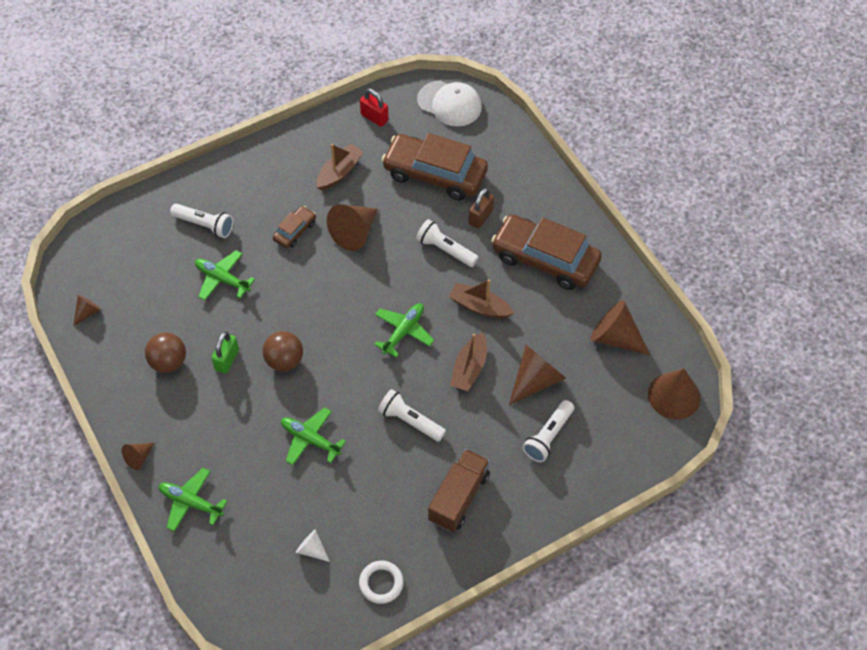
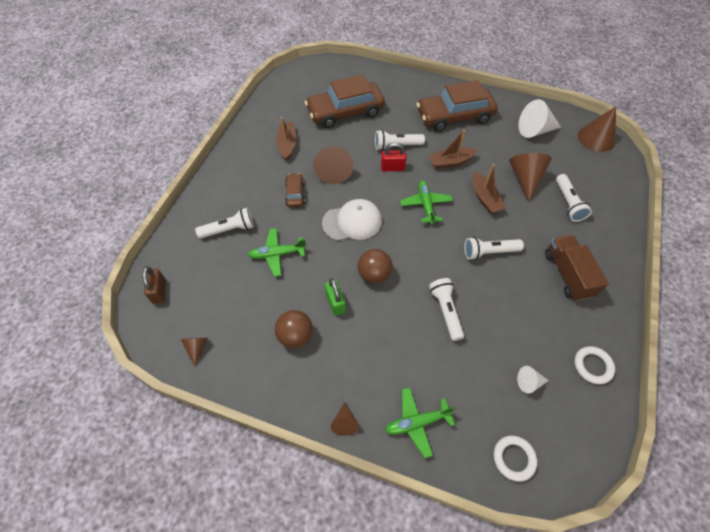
camera: 40 degrees left, 0 degrees up
(234, 588) = (513, 458): none -> white ring
(310, 439) = (446, 311): green plane -> white flashlight
(374, 117) = (276, 104): red padlock -> red padlock (392, 168)
(449, 104) = (313, 74): white cap -> white cap (352, 222)
(480, 217) = (396, 117): brown padlock -> brown padlock (159, 291)
(615, 337) = (535, 130): brown cone -> white cone

